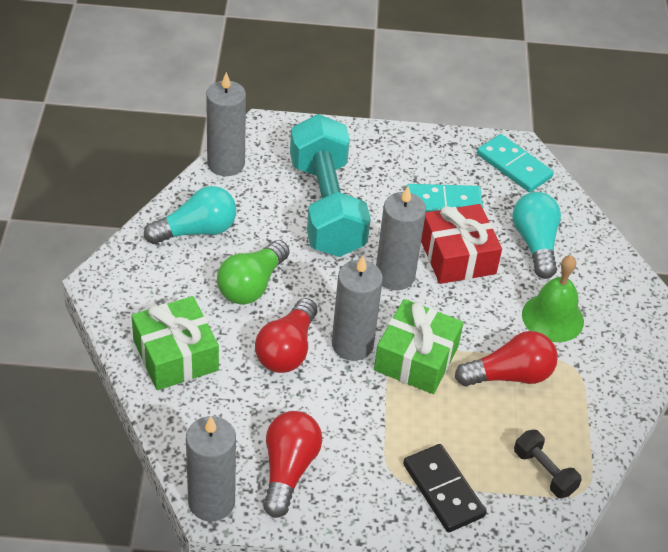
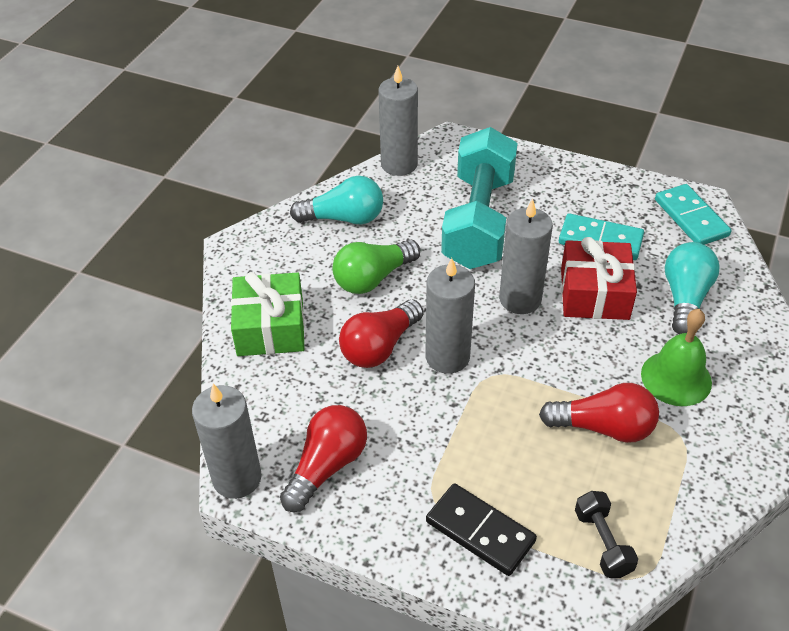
camera: 25 degrees right, 0 degrees up
(416, 358) = (508, 386): green gift -> none
(443, 490) = (480, 531): black domino -> black domino turned 45 degrees counterclockwise

